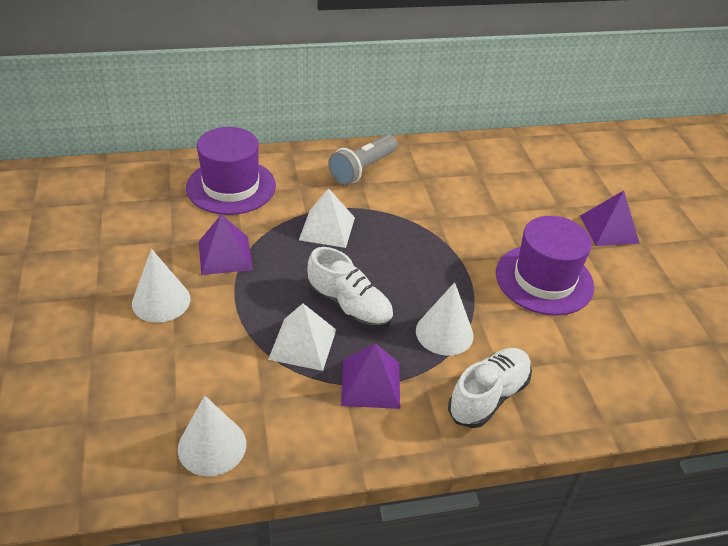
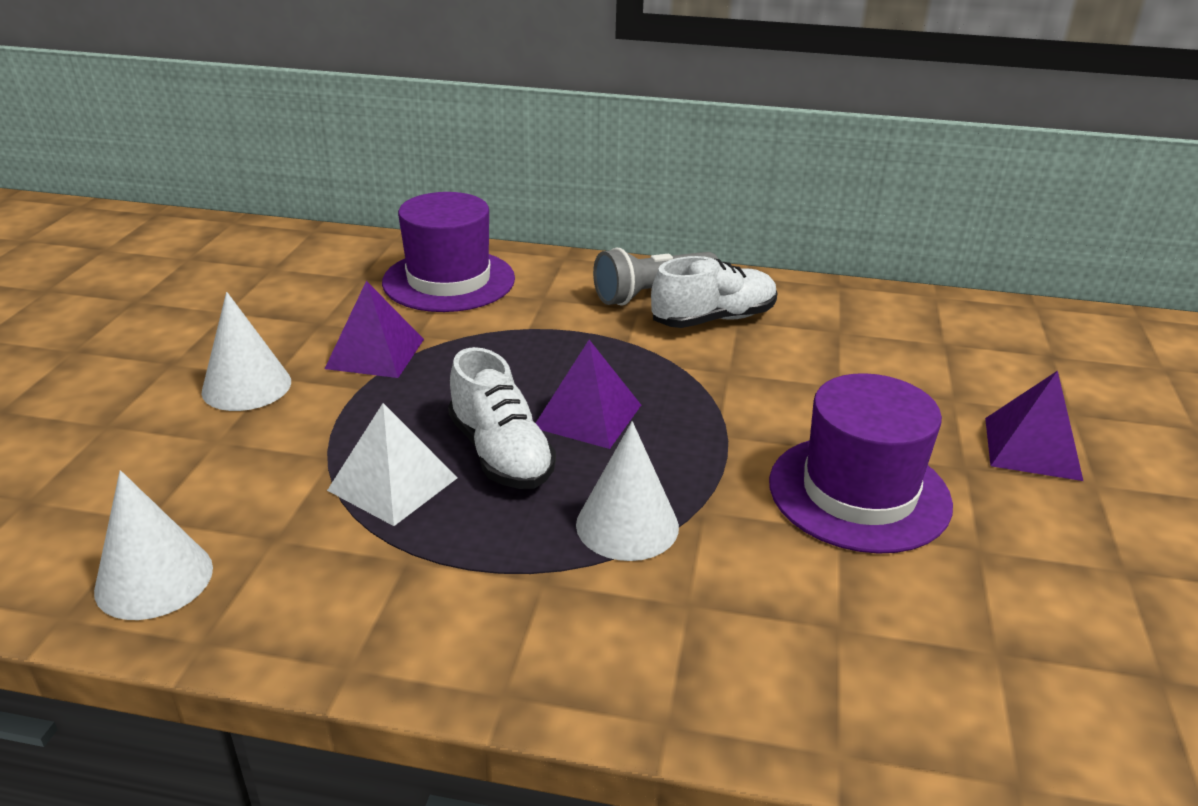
camera: 25 degrees right, 10 degrees down
(327, 228) = (544, 352): white pyramid -> none
(371, 383) = (453, 563): purple pyramid -> purple pyramid (588, 416)
(488, 396) = (637, 638): white shoe -> white shoe (713, 319)

